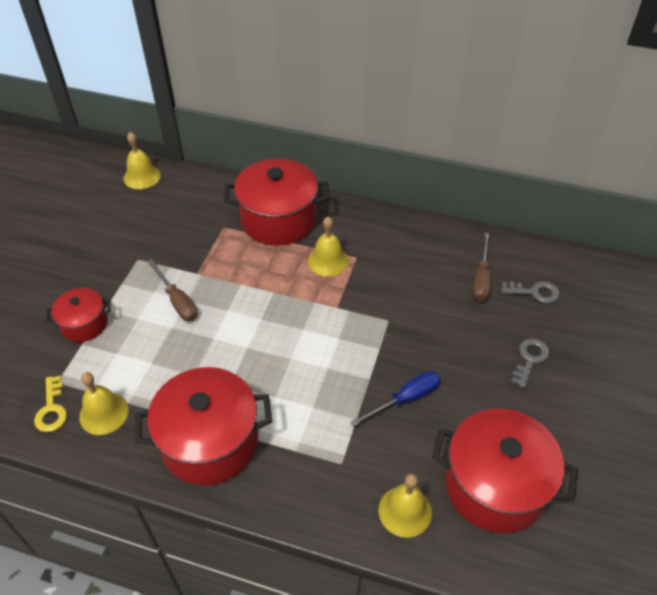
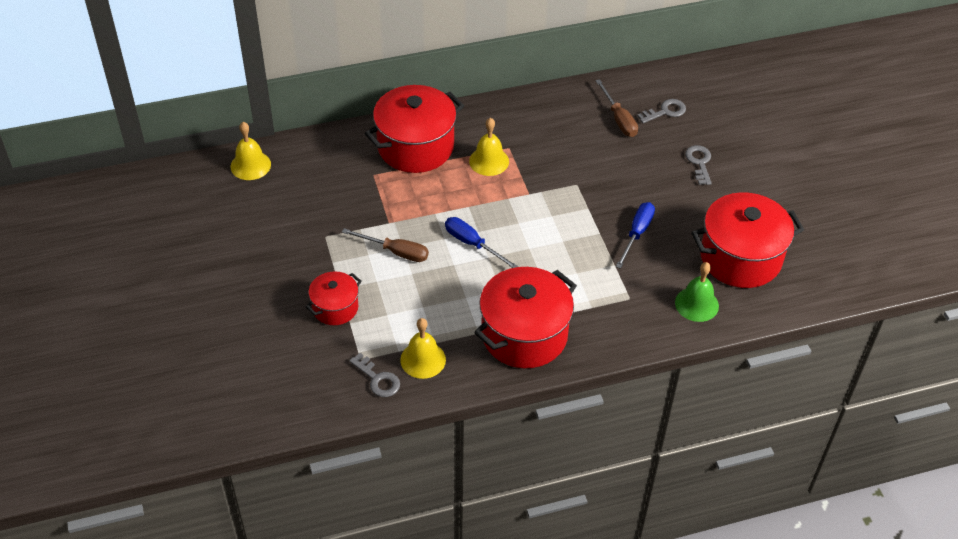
camera: 35 degrees left, 0 degrees up
(51, 409) = (378, 379): yellow key -> grey key
(246, 328) = (472, 244): none -> blue screwdriver
(405, 511) = (696, 304): yellow bell -> green bell

